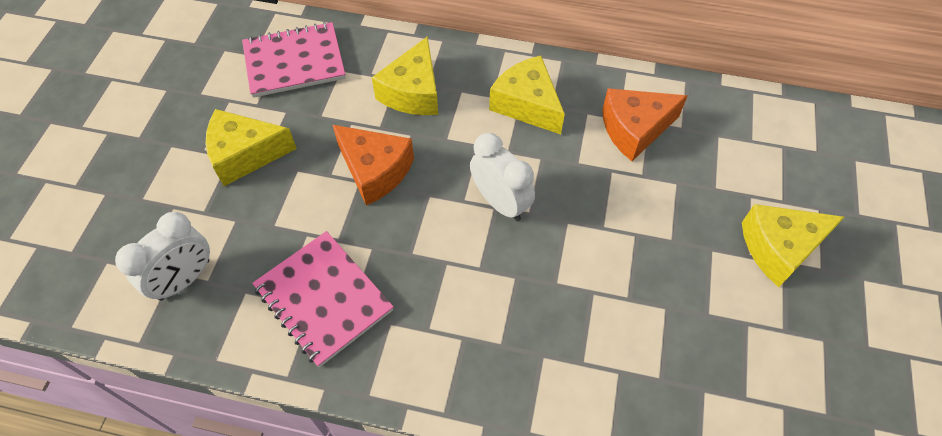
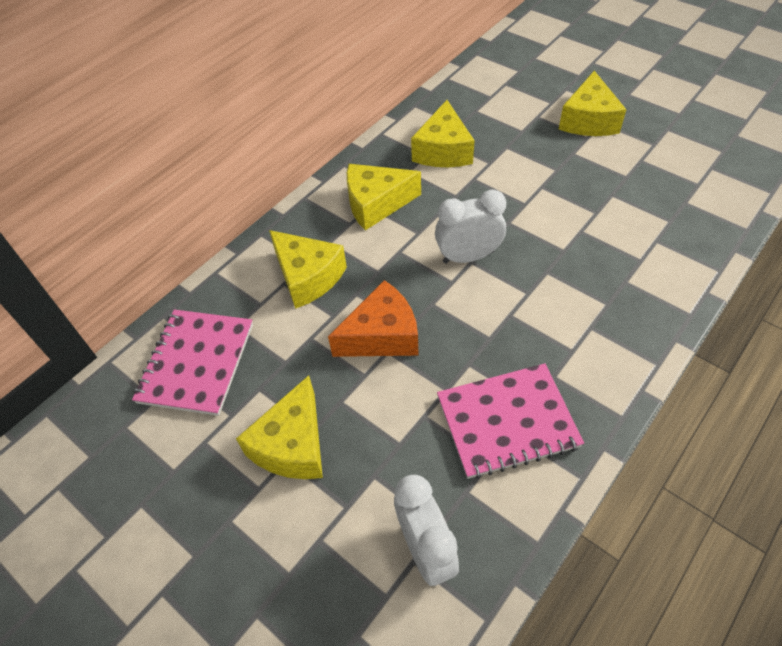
camera: 60 degrees left, 5 degrees down
(634, 129) = (443, 150): orange cheese -> yellow cheese

